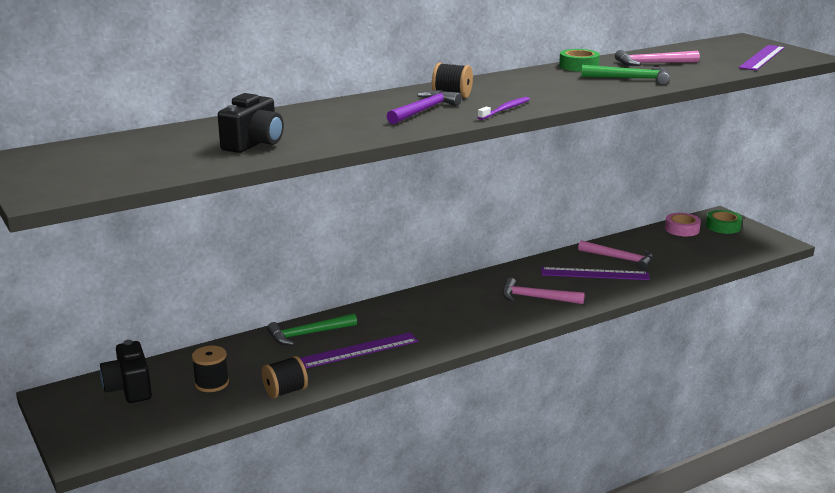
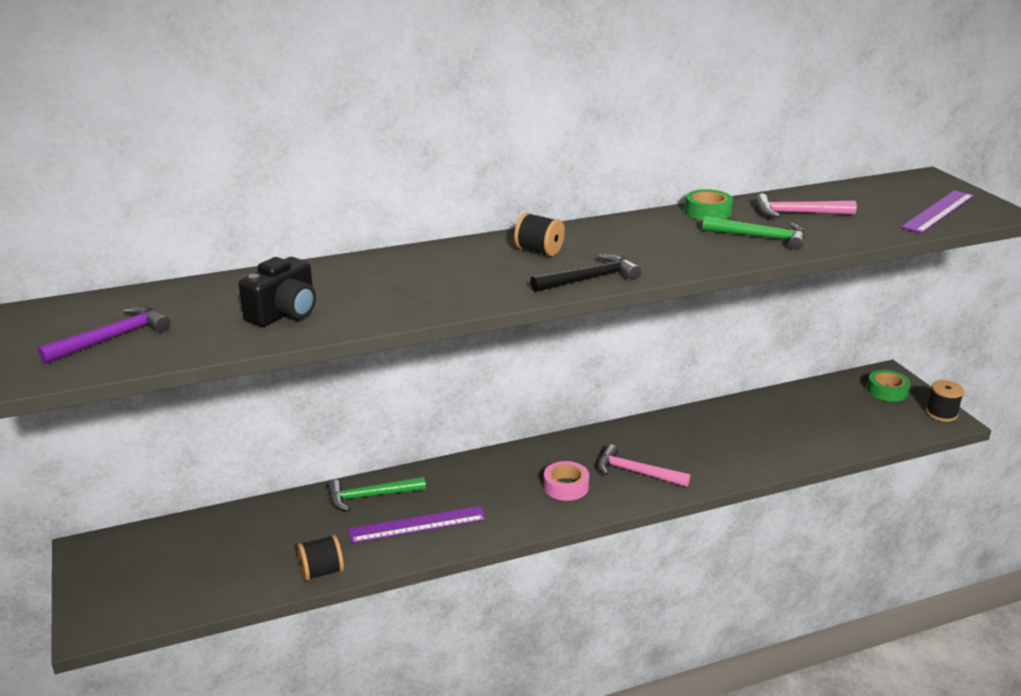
camera: 10 degrees right, 5 degrees up
(129, 388) = (164, 548): black camera -> none
(211, 383) = (249, 551): black spool -> black spool (941, 413)
(424, 110) = (496, 273): purple hammer -> purple hammer (112, 338)
(505, 109) = (589, 279): purple toothbrush -> black hammer
(594, 274) = (714, 445): purple ruler -> none
(620, 259) = (750, 426): pink hammer -> none
(682, 229) = (836, 390): pink tape -> pink tape (566, 486)

